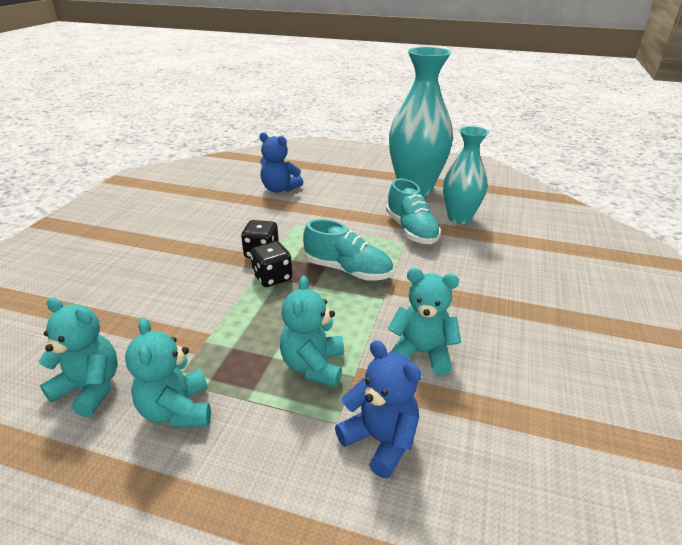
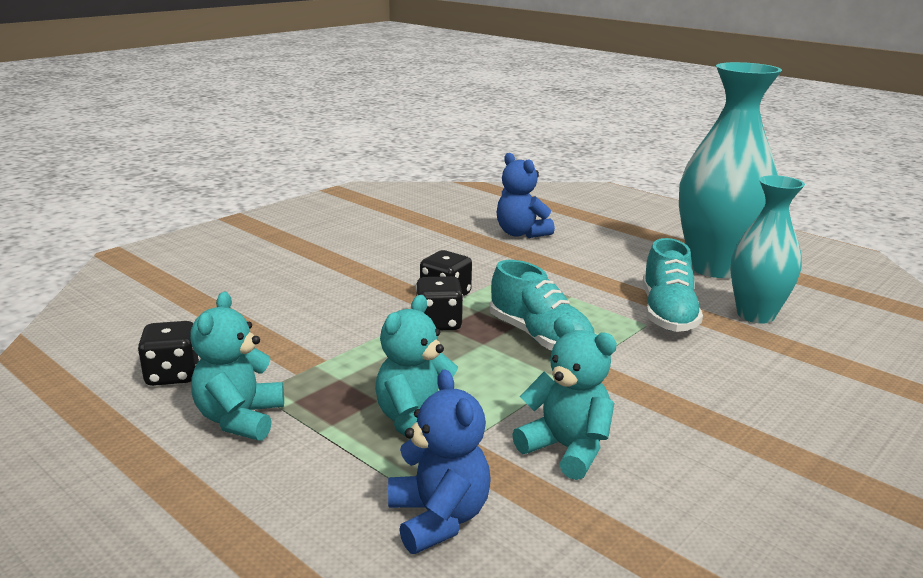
camera: 25 degrees right, 10 degrees down
(90, 388) = (173, 375): turquoise teddy bear -> black dice

